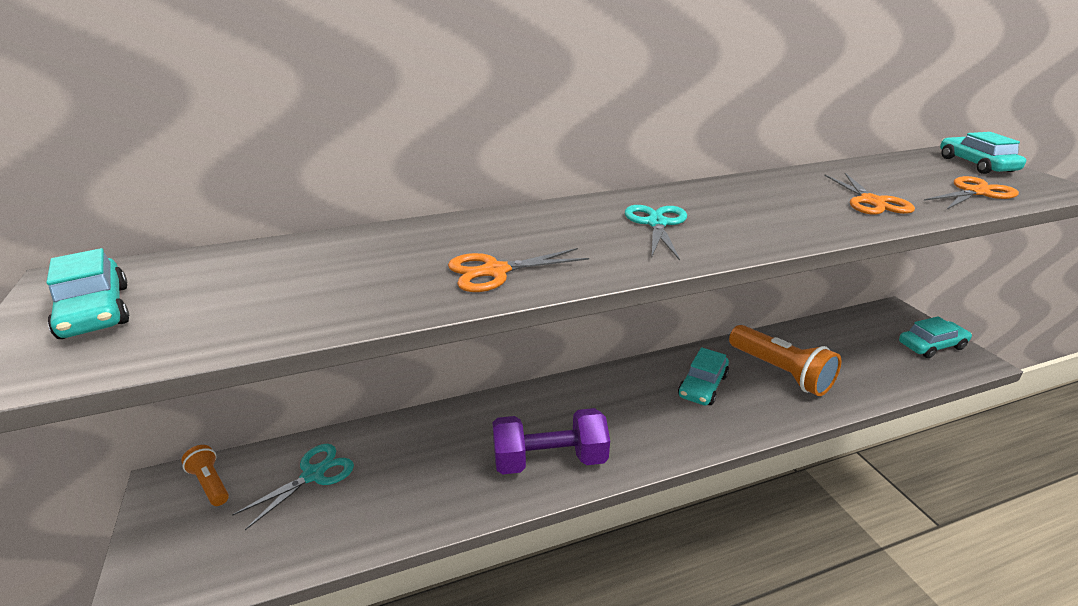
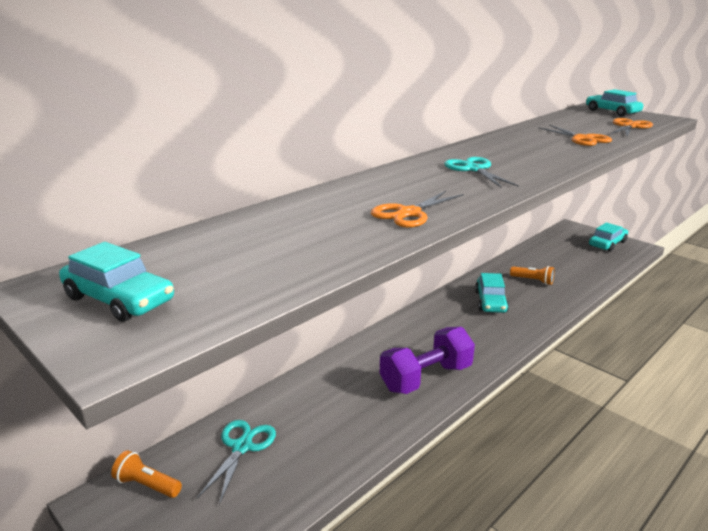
camera: 25 degrees left, 5 degrees down
(780, 372) = (533, 281): orange flashlight -> orange flashlight, size x0.52

